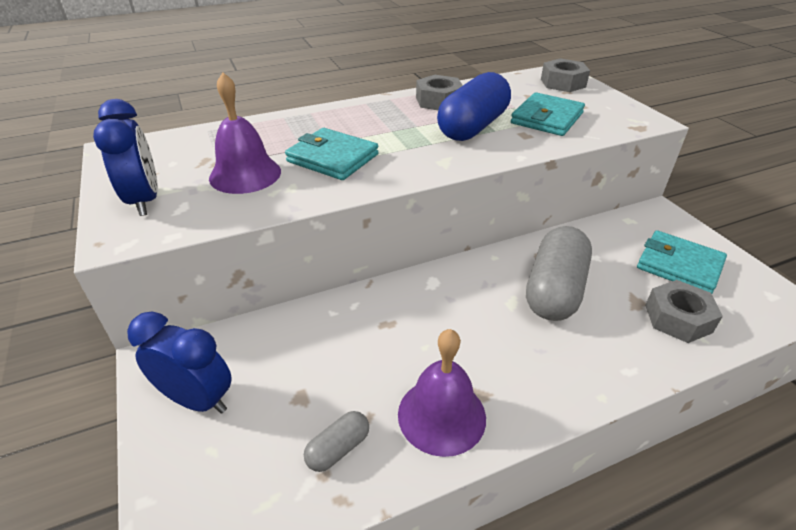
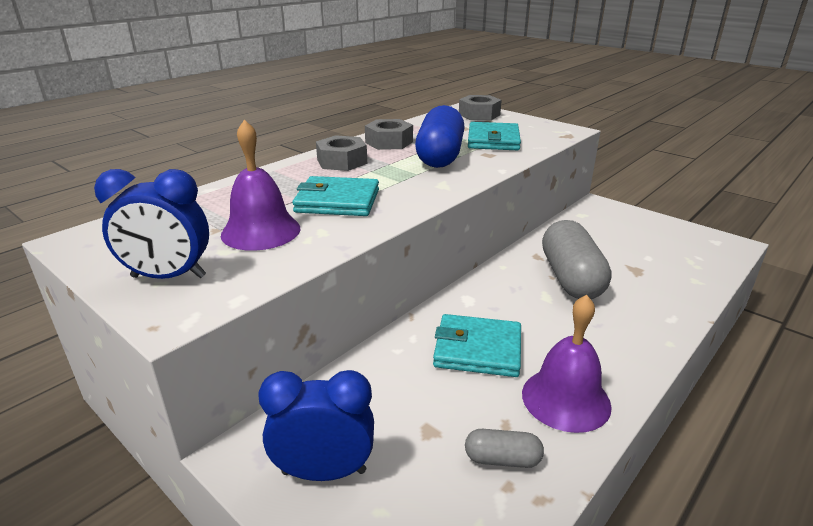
camera: 25 degrees left, 10 degrees down
(145, 200) = (168, 277): blue clock -> blue clock turned 135 degrees clockwise
(338, 448) = (502, 459): grey capsule -> grey capsule turned 75 degrees clockwise
(678, 318) = (672, 273): grey nut -> grey nut (342, 161)
(679, 265) = (642, 237): turquoise wallet -> turquoise wallet (477, 349)

